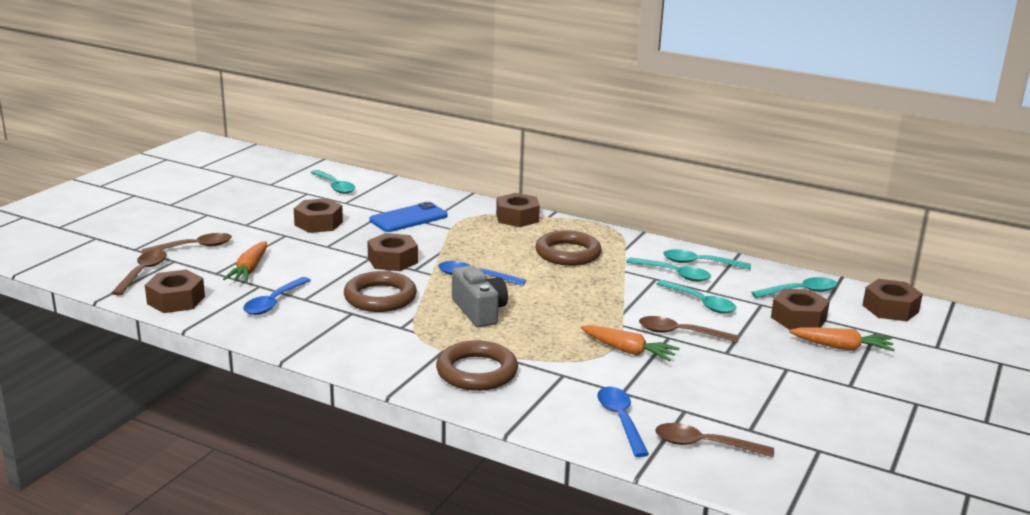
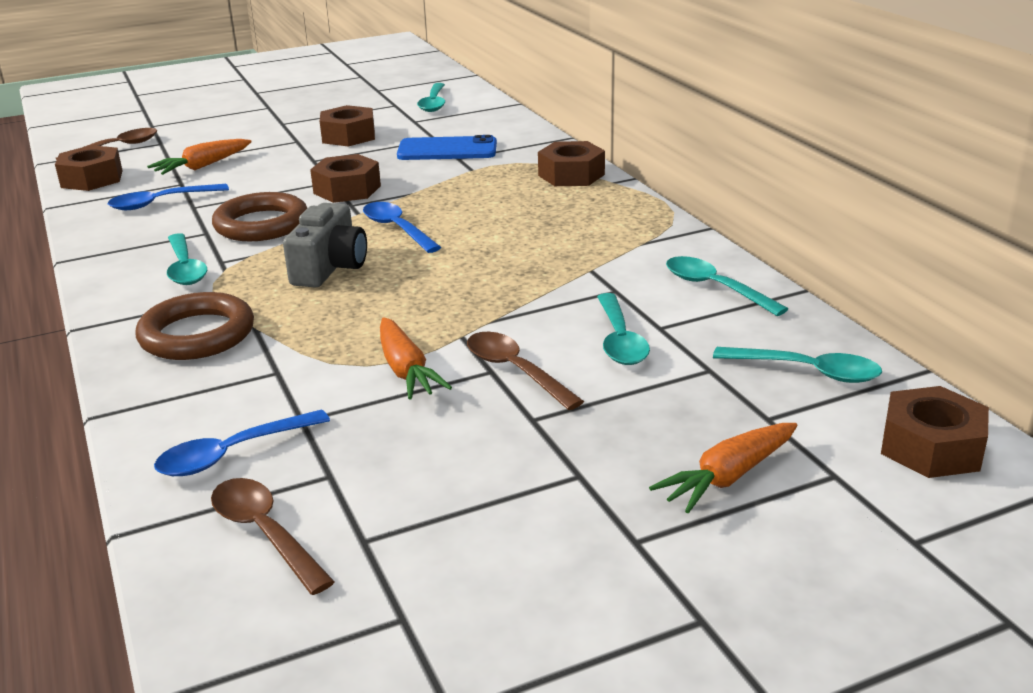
camera: 40 degrees right, 5 degrees up
(194, 247) = (199, 135): brown spoon -> none
(568, 253) = (556, 230): brown ring -> none
(620, 420) = (232, 454): blue spoon -> blue spoon turned 150 degrees counterclockwise
(674, 274) = (650, 292): turquoise spoon -> turquoise spoon (185, 268)
(798, 318) = (732, 409): brown nut -> none
(841, 347) = (728, 477): orange carrot -> orange carrot turned 90 degrees clockwise

